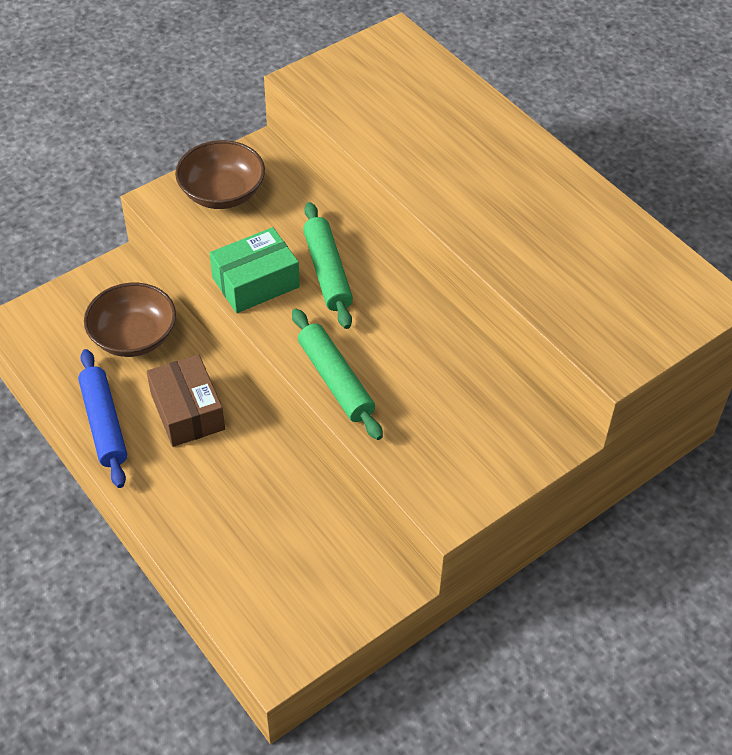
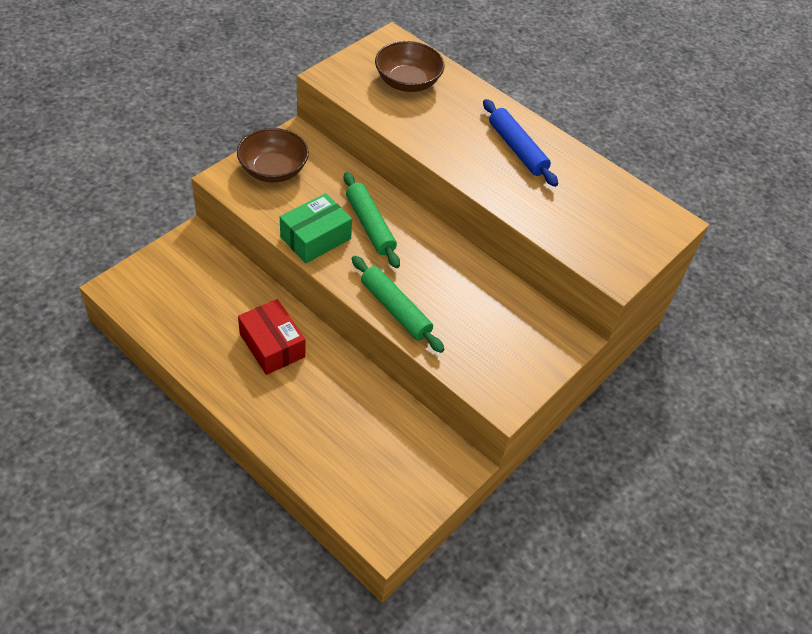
camera: 15 degrees left, 0 degrees up
(104, 424) = (206, 362): blue rolling pin -> blue rolling pin (517, 149)
(134, 337) = (216, 290): brown bowl -> brown bowl (407, 82)
(187, 411) = (272, 345): brown box -> red box

